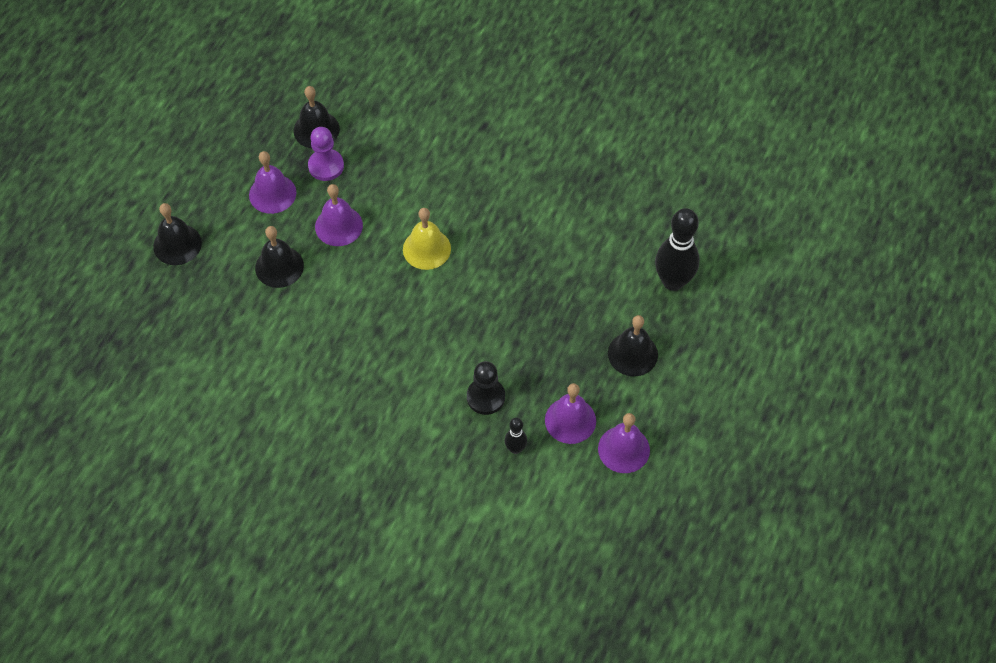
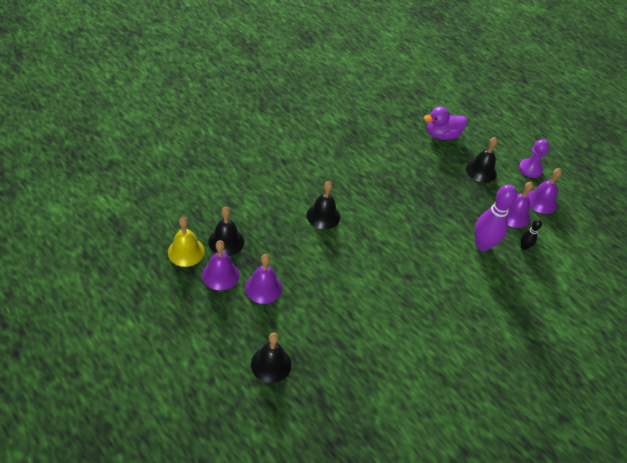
camera: 70 degrees left, 10 degrees down
(279, 266) = (328, 309): black bell -> black bell (323, 216)
(326, 166) = (260, 249): purple pawn -> purple pawn (530, 169)
(338, 226) = (314, 262): purple bell -> purple bell (220, 274)
(426, 249) = (359, 226): yellow bell -> yellow bell (186, 251)
(486, 397) = (482, 245): black pawn -> purple bowling pin
(673, 281) = (442, 135): black bowling pin -> purple duck

